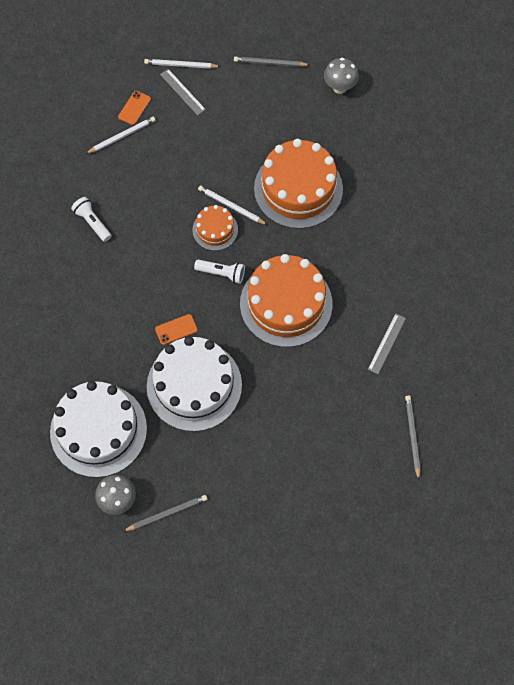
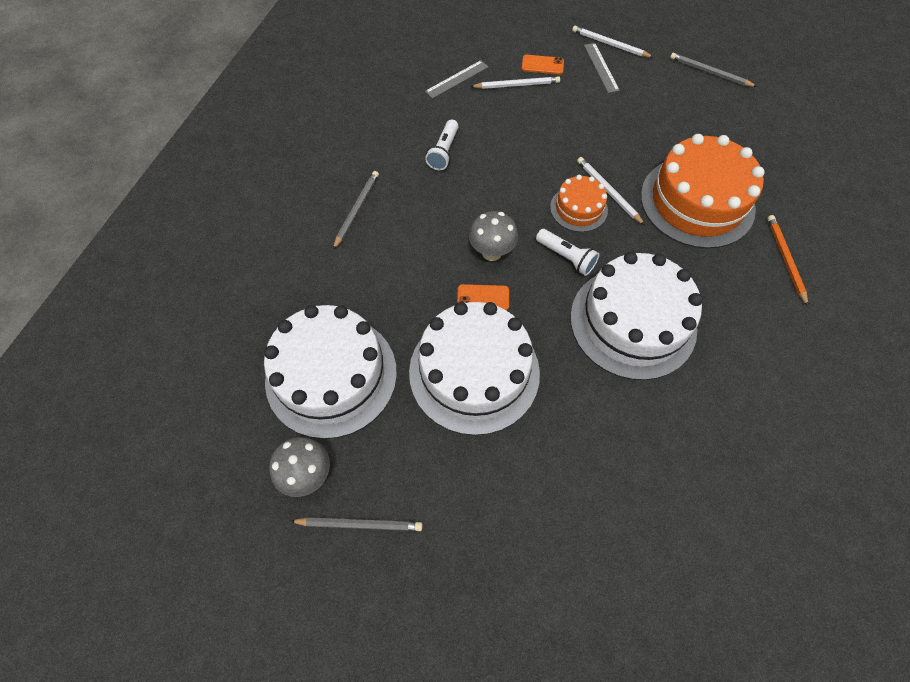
camera: 25 degrees right, 5 degrees down
(92, 222) = (444, 152): white flashlight -> white flashlight turned 150 degrees counterclockwise
(134, 108) = (542, 65): orange phone -> orange phone turned 45 degrees clockwise
(286, 304) = (633, 322): orange cake -> white cake
(339, 87) = (784, 119): grey mushroom -> grey mushroom (491, 252)
(373, 211) = (785, 259): none -> orange pencil
(387, 343) = (753, 426): grey ruler -> grey ruler (457, 79)
(412, 436) = (752, 575): grey pencil -> grey pencil (356, 210)

